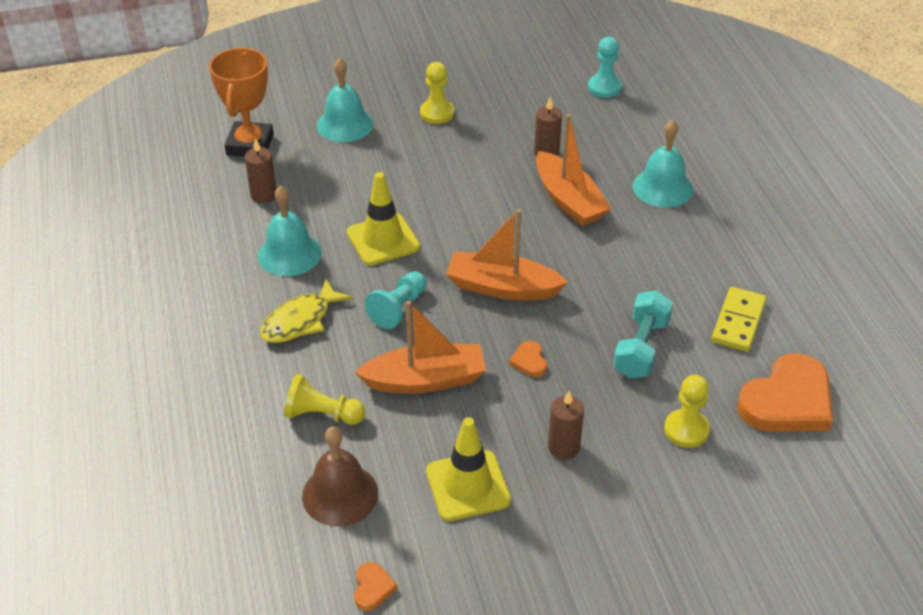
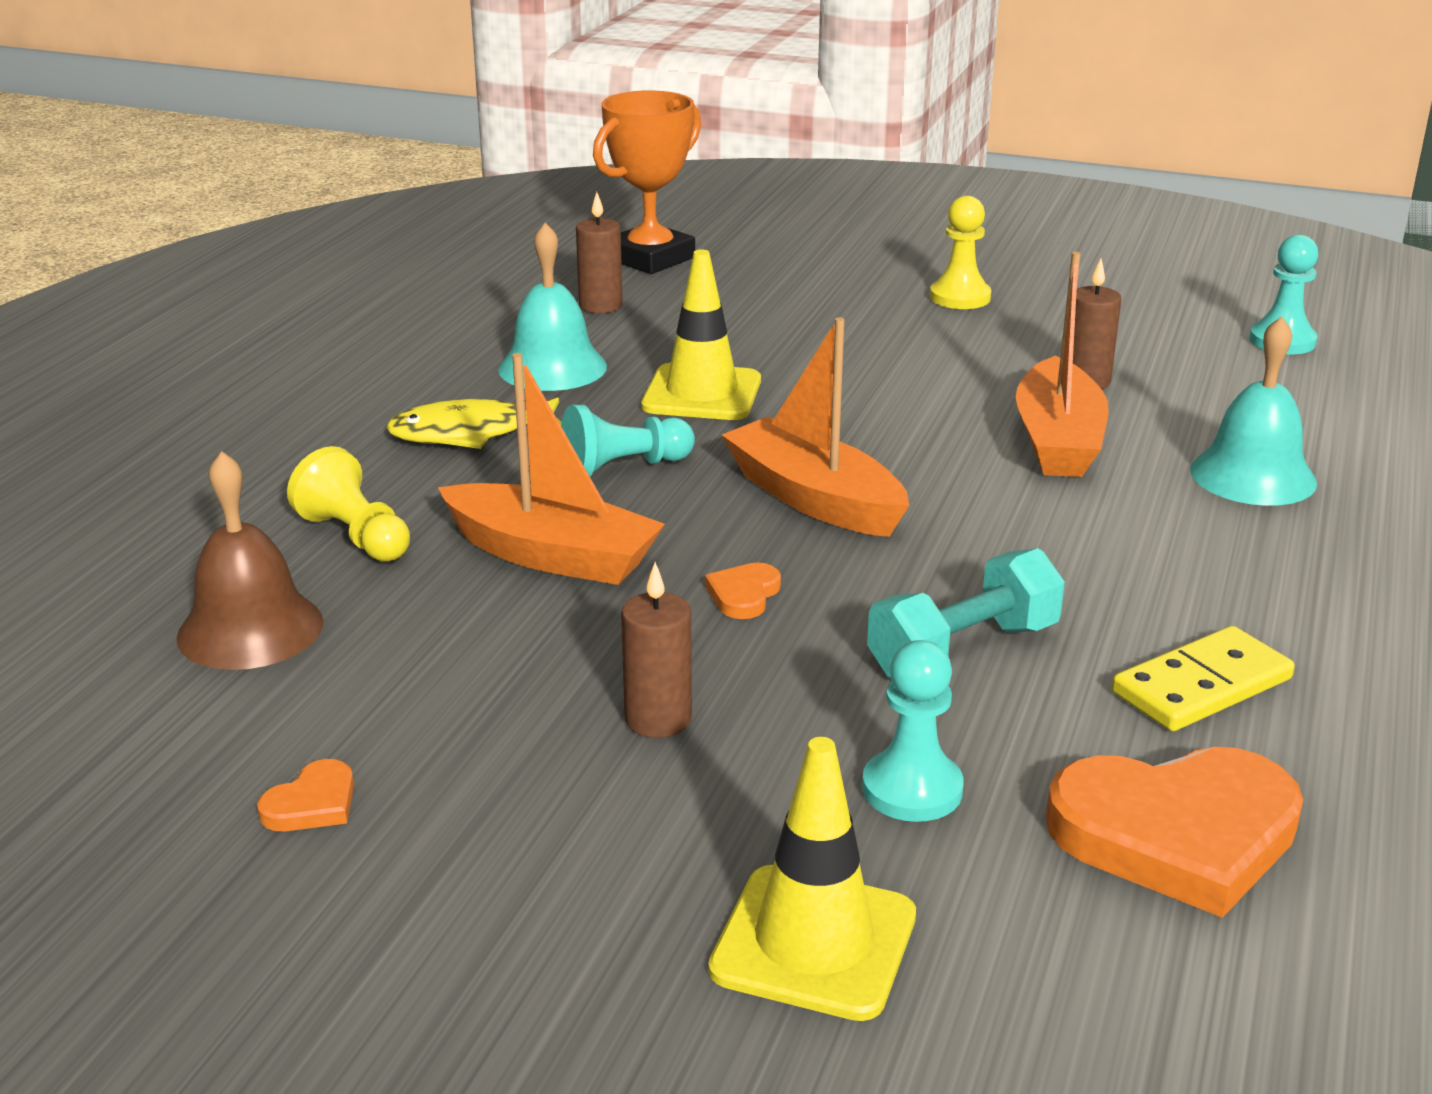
camera: 35 degrees right, 15 degrees down
(345, 124) = (807, 274): turquoise bell -> none
(372, 588) = (132, 755): orange heart -> orange heart (312, 803)
(468, 486) = (441, 699): yellow traffic cone -> yellow traffic cone (814, 942)
(686, 430) = (912, 789): yellow pawn -> turquoise pawn

